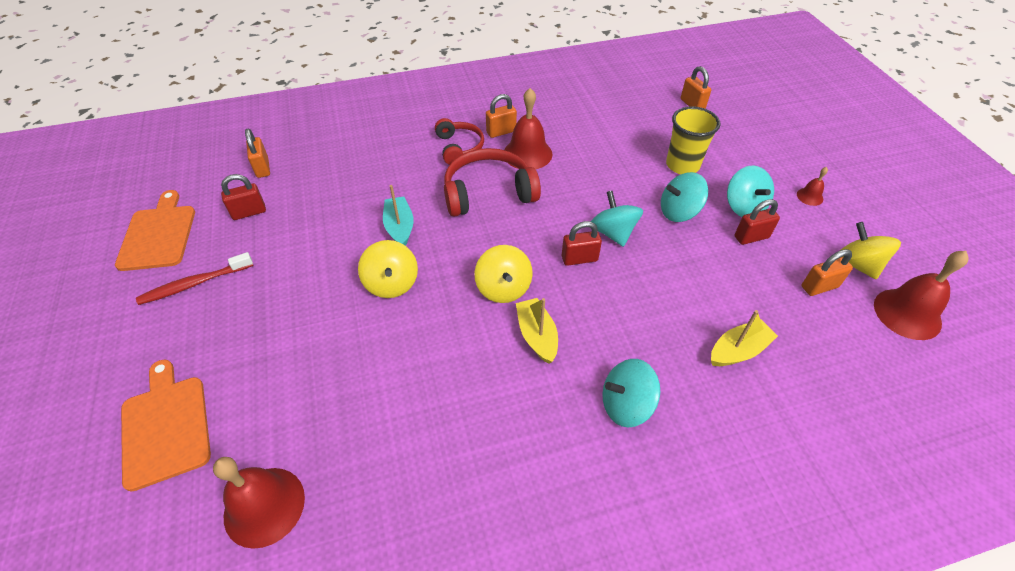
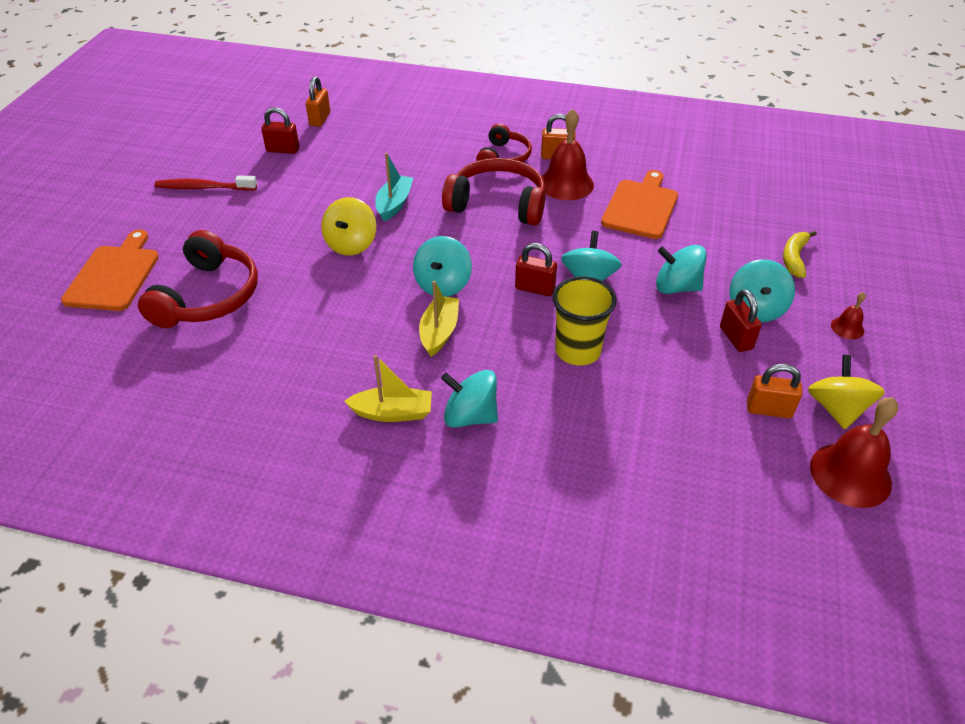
camera: 30 degrees right, 5 degrees down
(158, 235) = (205, 143): orange cutting board -> orange cutting board (641, 207)
(264, 506) = (138, 354): red bell -> none
(291, 402) = (208, 296): none -> red headphones
(503, 288) = (443, 284): yellow spinning top -> turquoise spinning top
(682, 165) = (723, 248): yellow cup -> yellow cup (577, 351)
(692, 104) = (793, 196): orange padlock -> none
(733, 155) = (794, 258): none -> yellow banana
(738, 350) = (621, 423): yellow boat -> yellow boat (393, 413)
(751, 237) = (736, 338): red padlock -> red padlock turned 60 degrees clockwise

